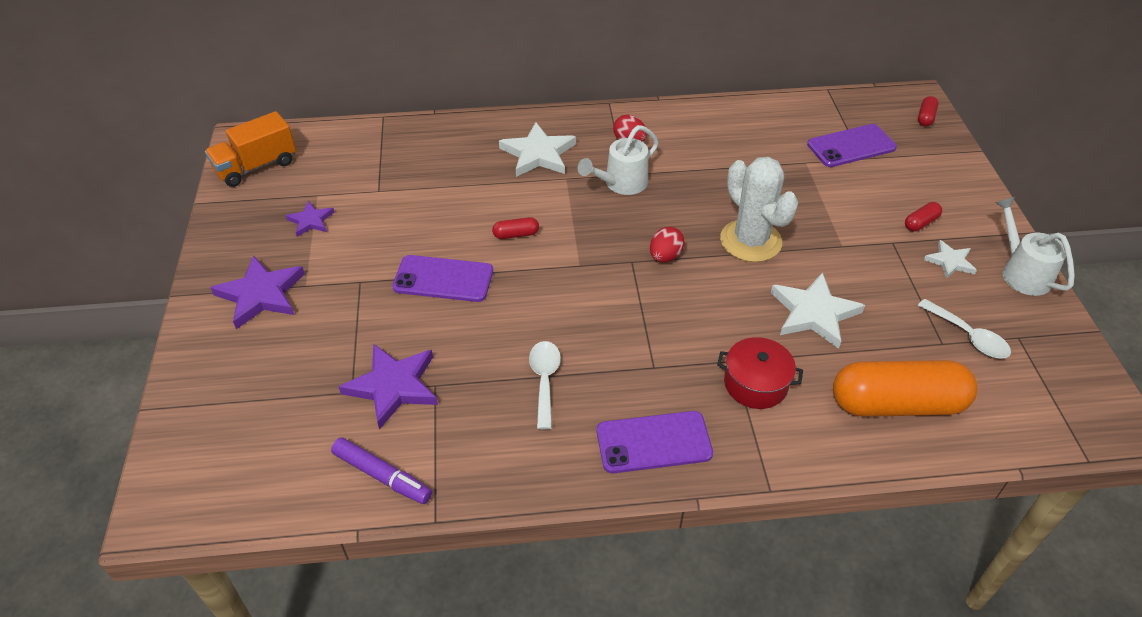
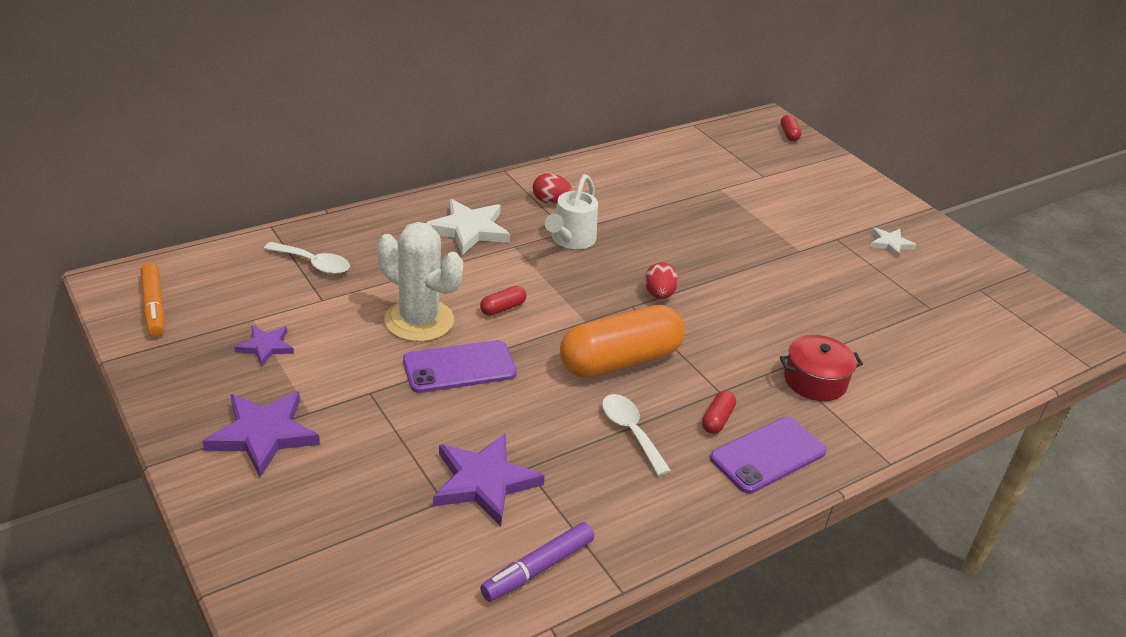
camera: 30 degrees left, 10 degrees down
(256, 166) = (154, 306): orange truck -> orange marker
(382, 476) = (538, 568): purple marker -> purple marker turned 135 degrees clockwise
(750, 241) = (723, 264): white cactus -> white cactus (419, 320)
(814, 313) = (818, 310): white star -> none
(851, 146) = (747, 168): purple phone -> none
(897, 404) = (933, 365): orange capsule -> orange capsule (620, 360)
(920, 223) = (846, 218): red capsule -> red capsule (717, 419)
(968, 336) = (945, 298): white spoon -> white spoon (314, 264)
(1021, 272) = (946, 239): white watering can -> none

